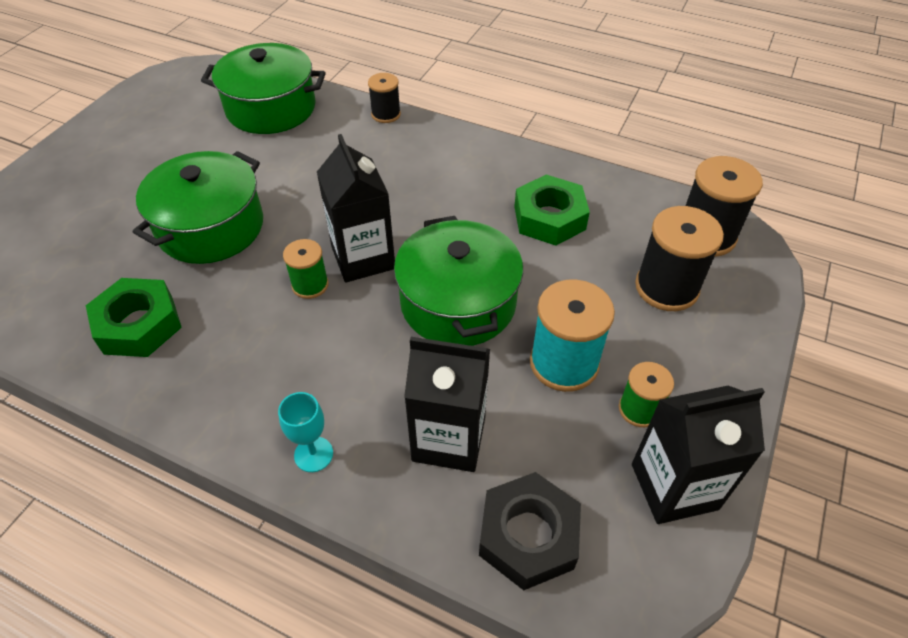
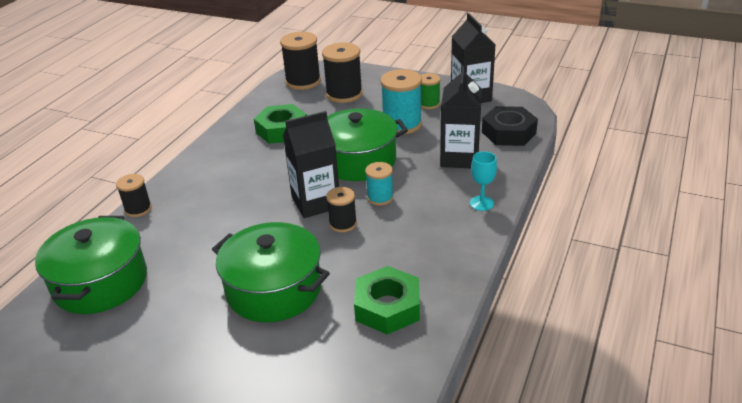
camera: 90 degrees left, 15 degrees down
(310, 285) = (343, 223): green spool -> black spool
(358, 325) = (380, 197): none -> turquoise spool

